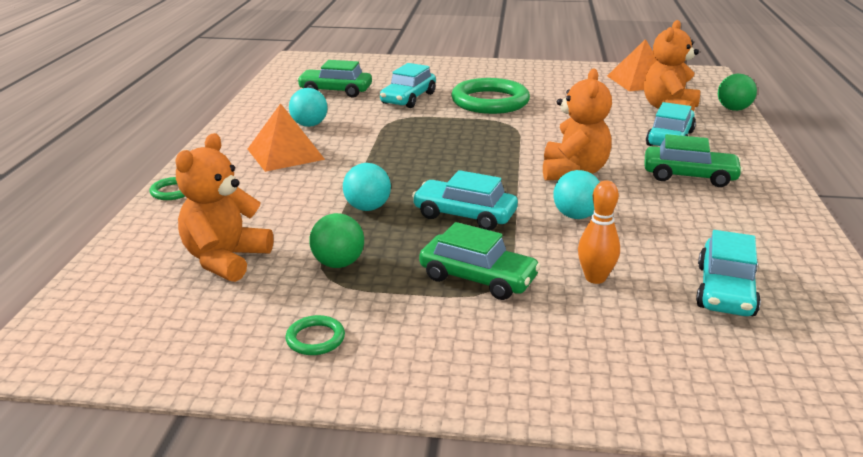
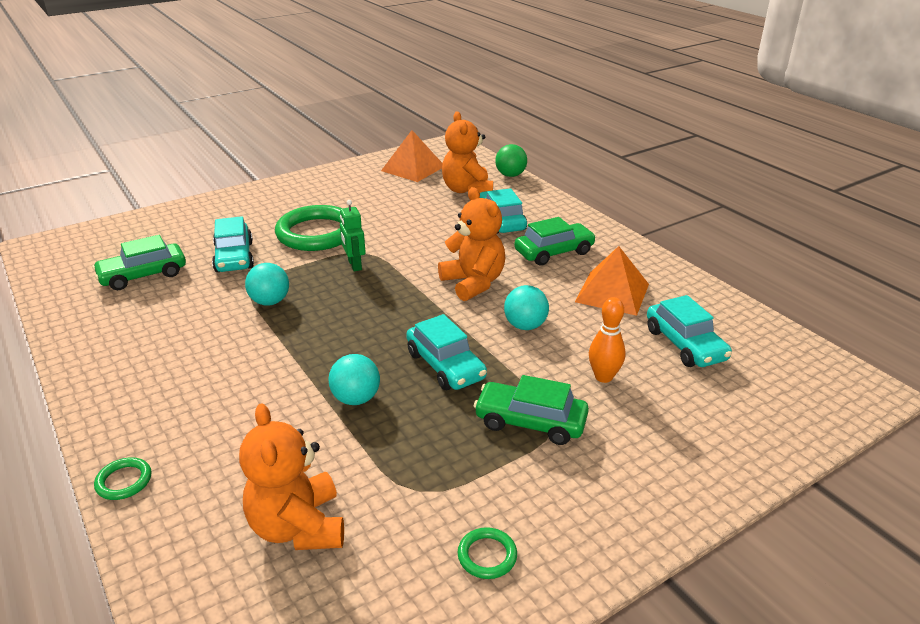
camera: 40 degrees left, 5 degrees up
(285, 154) = (192, 375): orange pyramid -> orange pyramid (612, 293)
(309, 125) = (170, 329): turquoise ball -> turquoise ball (270, 302)
(338, 263) = (407, 471): green ball -> none
(464, 215) = (445, 366): turquoise car -> turquoise car turned 105 degrees counterclockwise
(478, 278) = (530, 422): green car -> green car turned 150 degrees counterclockwise
(489, 129) = (354, 265): none -> green robot

